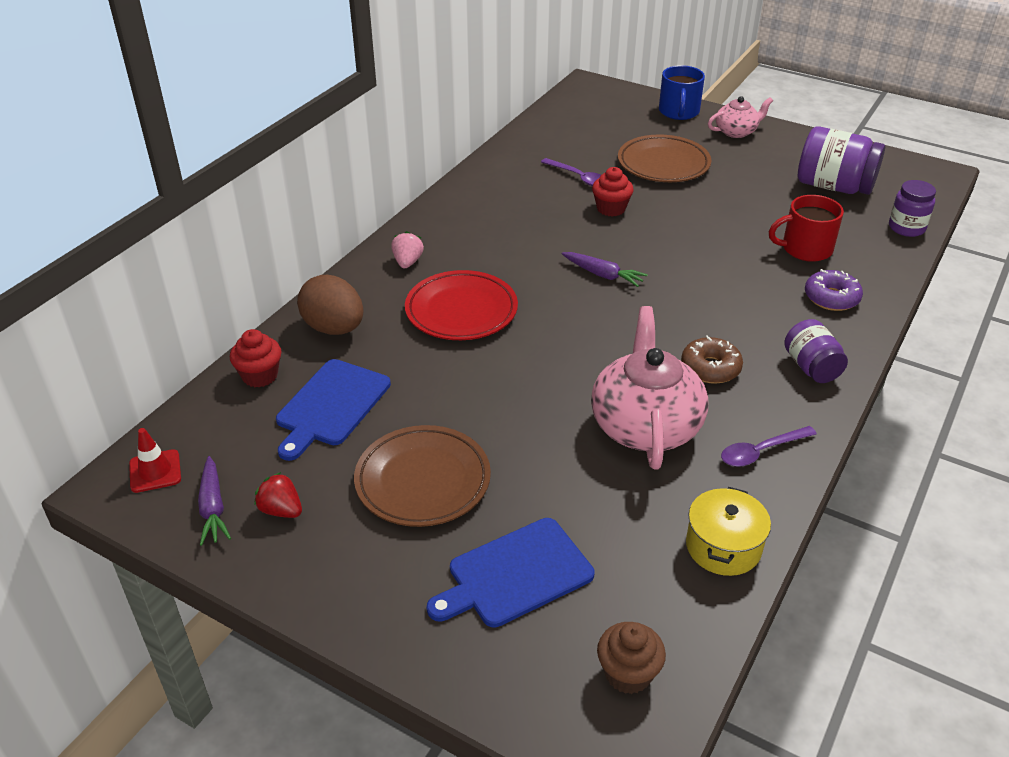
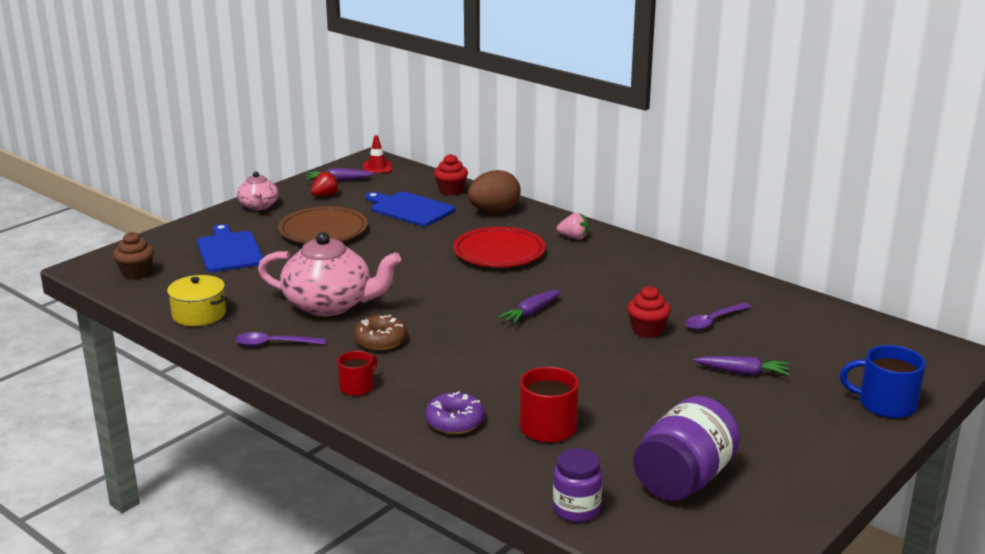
camera: 100 degrees right, 15 degrees down
(663, 164) = (742, 372): brown plate -> purple carrot
(736, 132) = (832, 436): pink teapot -> pink teapot (259, 206)
(761, 451) = (274, 344): purple spoon -> purple spoon turned 75 degrees counterclockwise
(811, 367) = (357, 387): purple jar -> red mug

